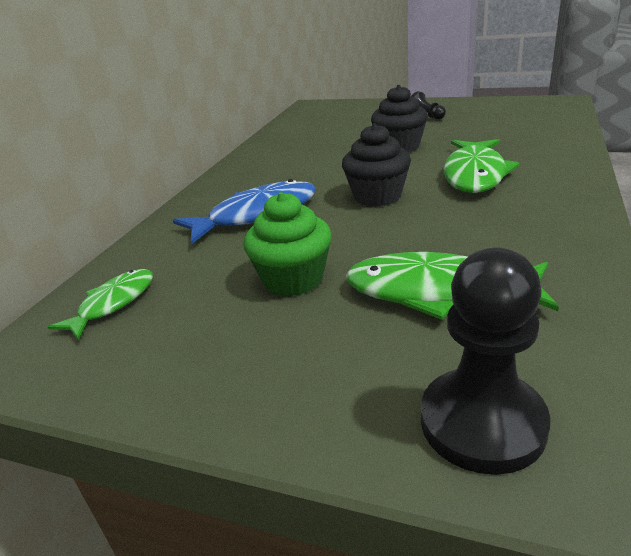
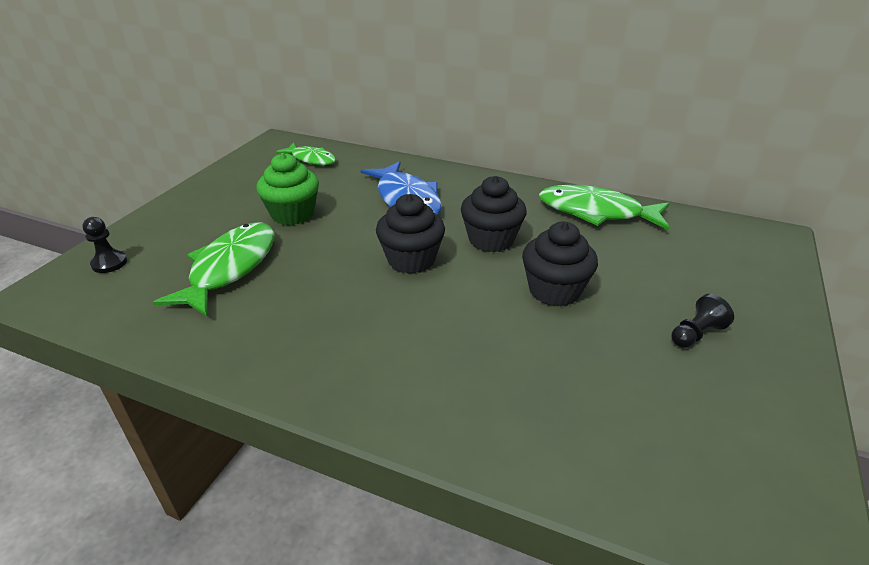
camera: 90 degrees right, 5 degrees up
(333, 171) = (491, 240): none -> black cupcake
(475, 174) = (435, 331): green fish -> green fish (595, 212)
(482, 422) = (109, 263): black pawn -> black pawn, size x0.50

